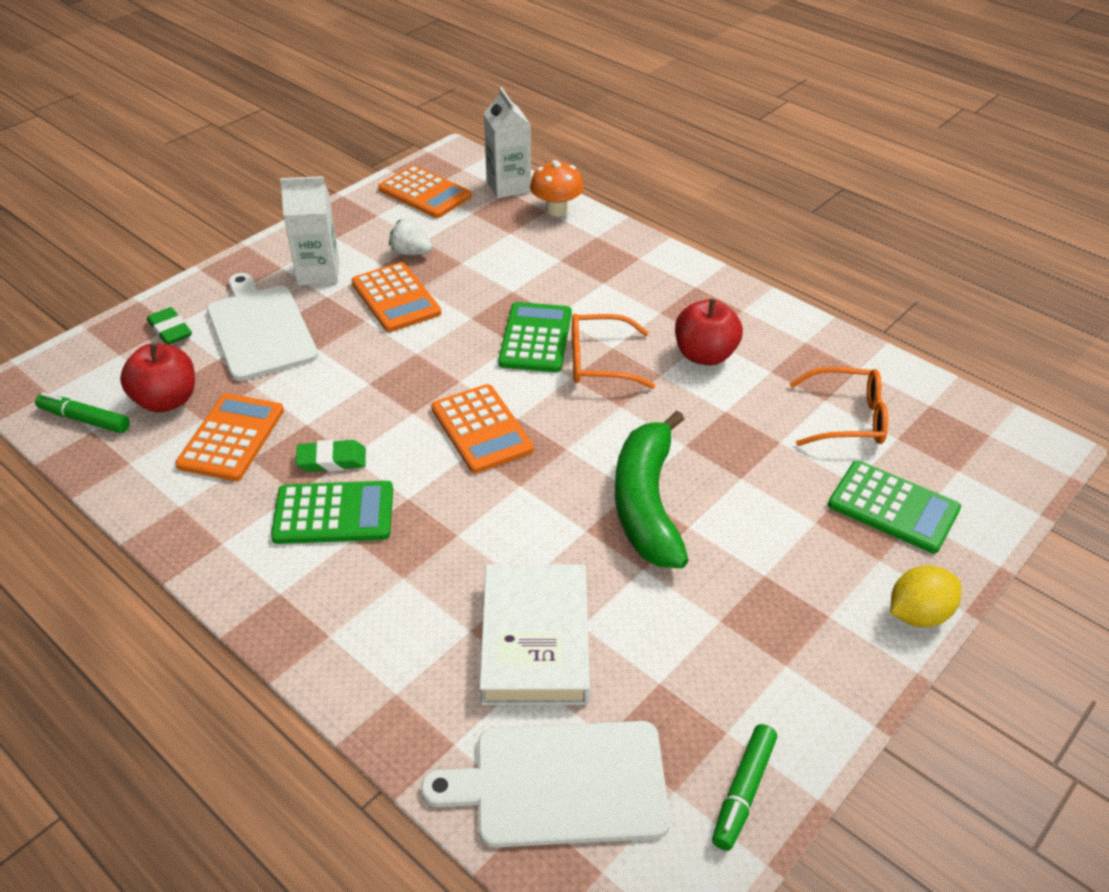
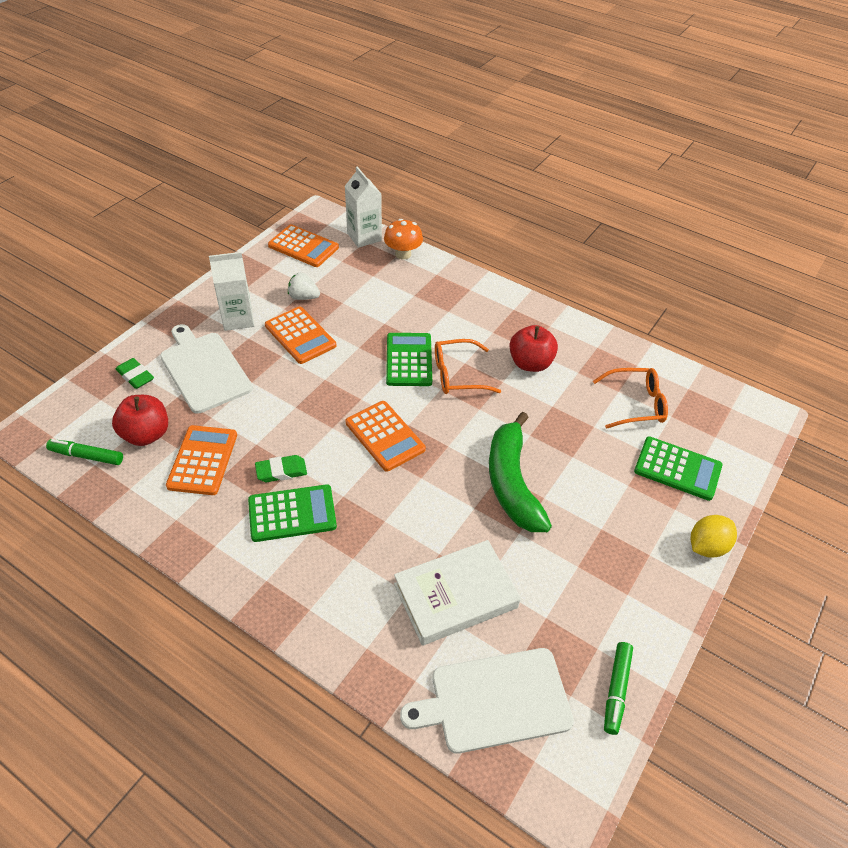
camera: 10 degrees left, 5 degrees up
(535, 640) = (455, 595): white book -> white book turned 75 degrees clockwise

